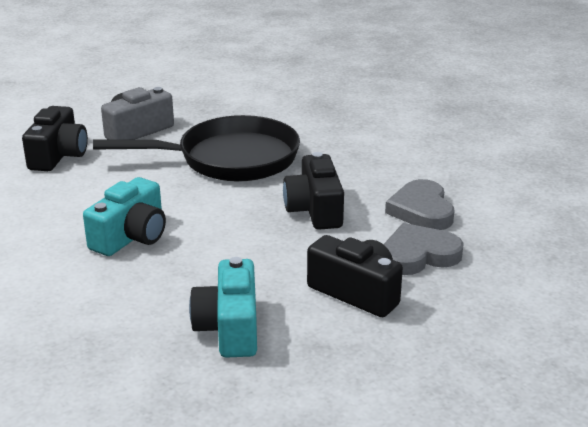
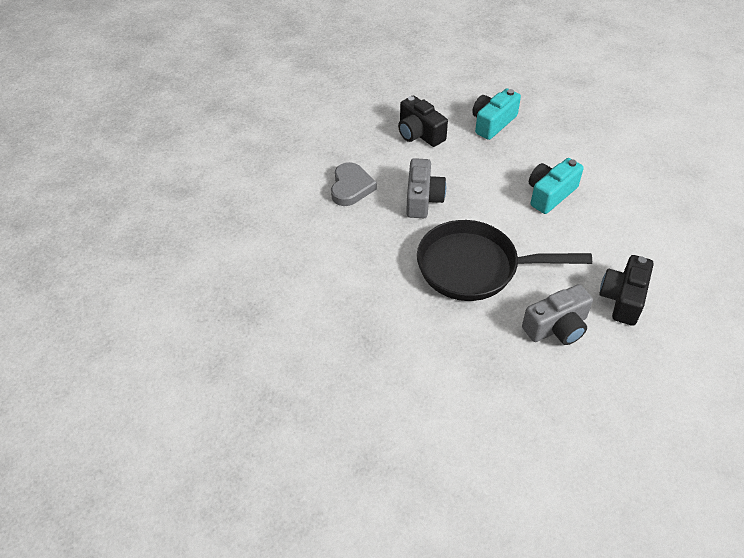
camera: 165 degrees left, 20 degrees up
(229, 328) = (492, 123): turquoise camera -> turquoise camera turned 150 degrees counterclockwise
(315, 210) = (422, 199): black camera -> grey camera
(418, 255) = (372, 152): grey heart -> none

